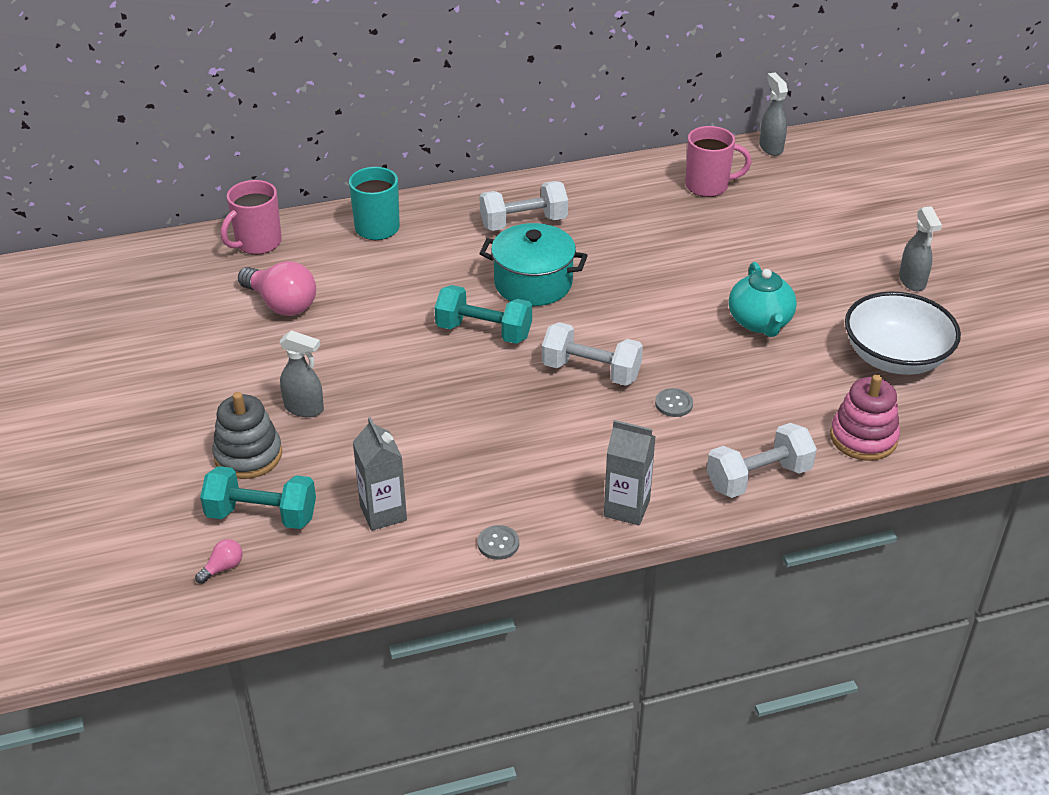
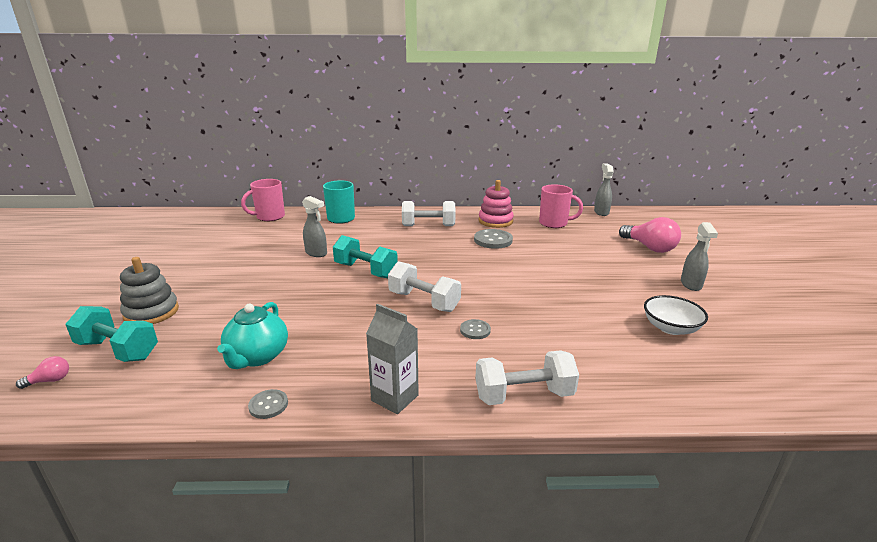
camera: 15 degrees right, 15 degrees down
(281, 304) = (255, 242): pink light bulb -> pink light bulb (649, 247)
(304, 408) = (215, 293): grey spray bottle -> grey spray bottle (316, 253)
(383, 513) = (202, 364): grey carton -> none
(533, 283) = (415, 252): turquoise pot -> none
(633, 239) = (493, 240): none -> grey button
(760, 322) = (564, 292): turquoise teapot -> turquoise teapot (257, 357)
(863, 438) = (631, 380): pink stacking toy -> pink stacking toy (495, 221)
(895, 358) = (670, 328): white bowl -> white bowl, size x0.63

